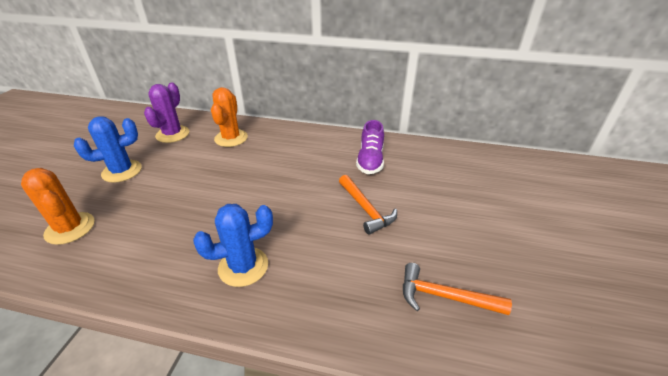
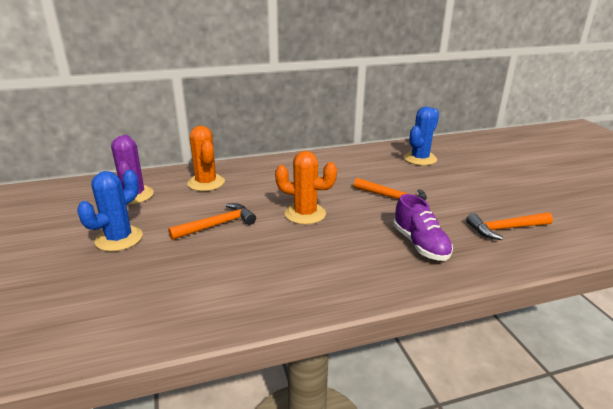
camera: 30 degrees left, 10 degrees down
(70, 228) = (129, 298): orange cactus -> orange cactus (305, 214)
(193, 183) = (217, 225): none -> orange hammer
(243, 266) = (347, 263): blue cactus -> blue cactus (420, 159)
(370, 160) = (357, 167): purple shoe -> purple shoe (420, 244)

